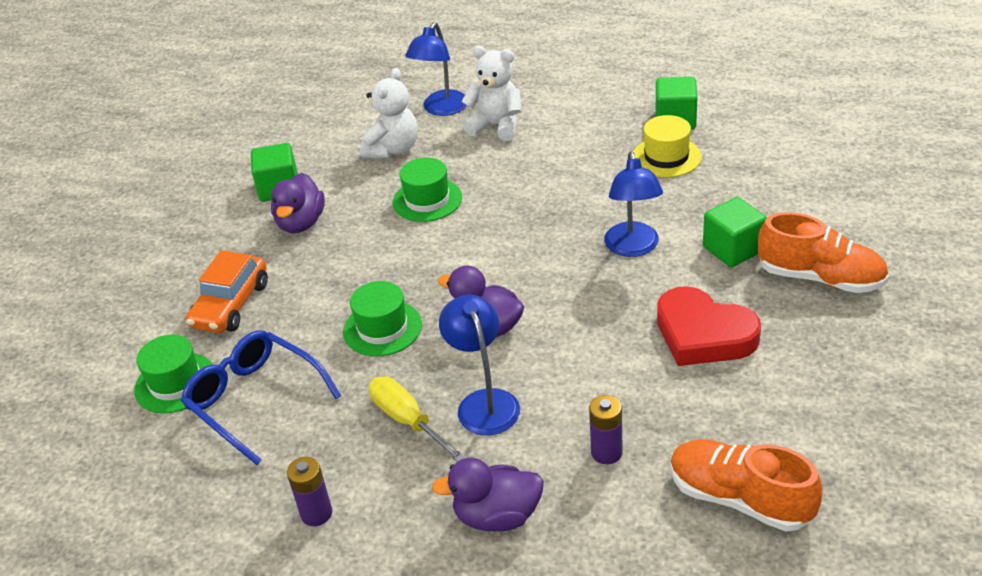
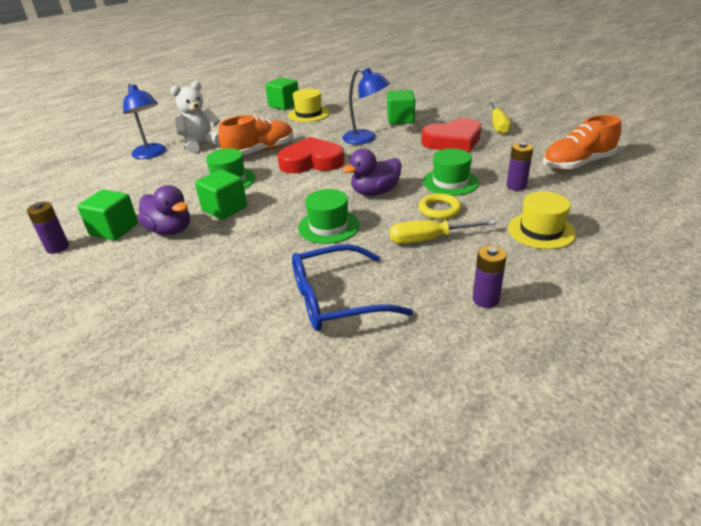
camera: 60 degrees left, 5 degrees down
(175, 383) = (265, 338): green hat -> green hat (450, 182)
(230, 177) = (57, 247): none -> purple battery
(231, 305) = (211, 284): orange car -> none
(365, 234) = (224, 209): none -> green cube
(393, 149) = (158, 178): white teddy bear -> none
(484, 402) = (439, 210): blue lamp -> yellow ring
(497, 516) = (541, 231): purple duck -> yellow hat
(524, 236) = (311, 162): none -> red heart
(812, 361) = (498, 125): none -> yellow screwdriver
(820, 278) = (445, 109): orange shoe -> orange shoe (260, 151)

